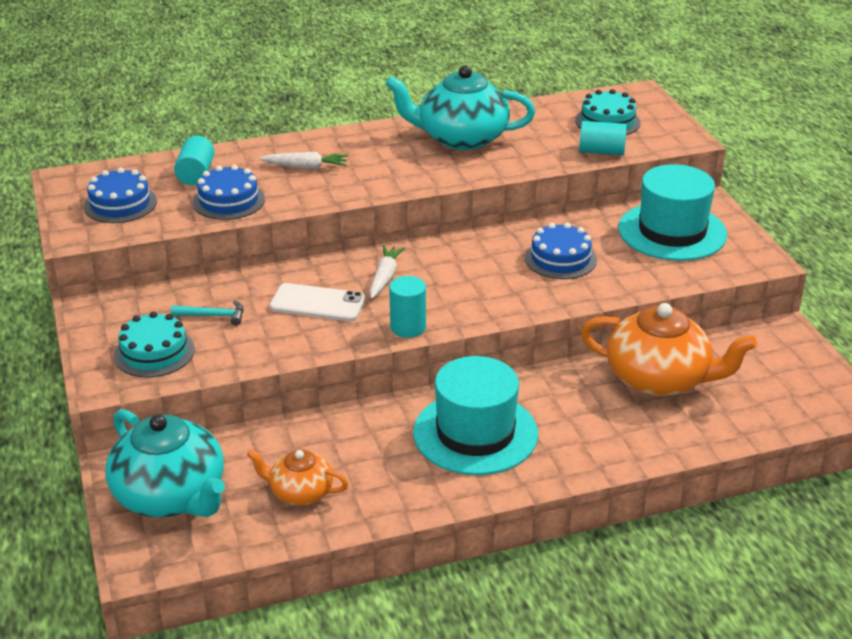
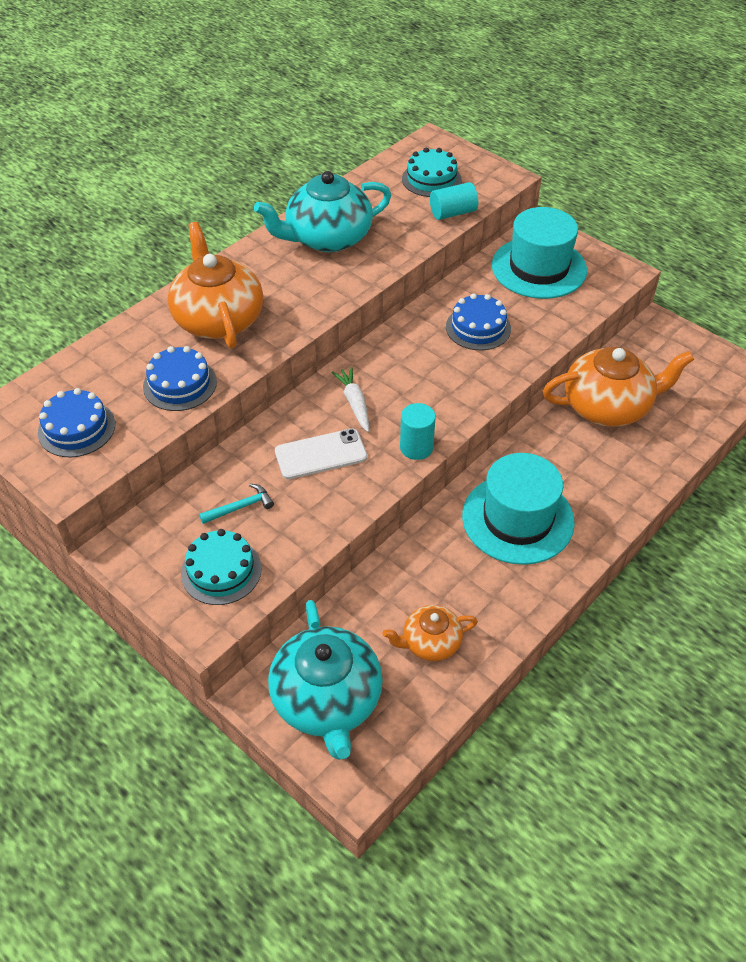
camera: 30 degrees left, 15 degrees up
(171, 496) = (327, 700): turquoise teapot -> turquoise teapot turned 60 degrees clockwise
(196, 174) = (121, 365): turquoise cylinder -> none
(306, 167) = (218, 319): white carrot -> orange teapot

